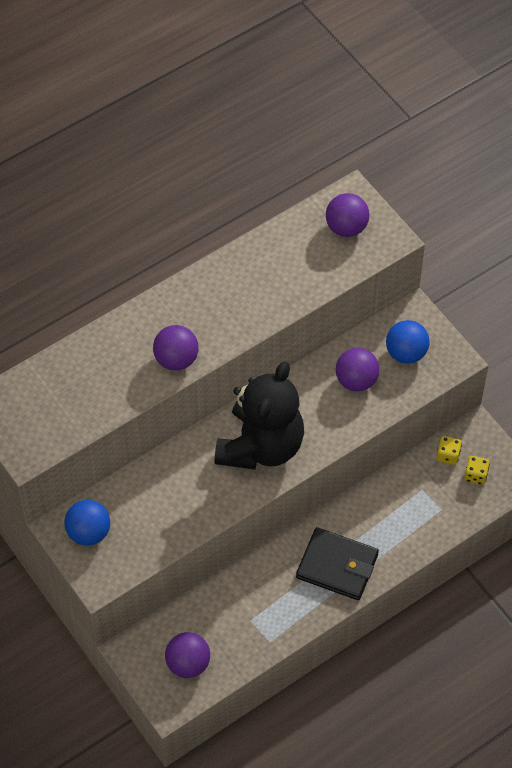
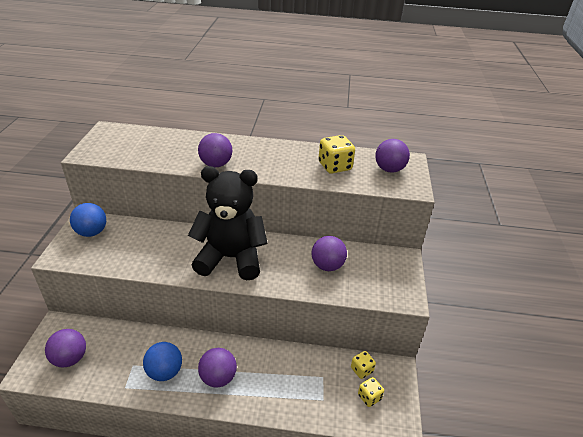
camera: 40 degrees right, 20 degrees down
(261, 446) = (231, 258): black teddy bear -> black teddy bear turned 150 degrees counterclockwise
(291, 266) = (334, 166): none -> yellow dice
(337, 566) = (218, 378): black wallet -> purple ball
(406, 353) = (376, 273): blue ball -> blue ball (165, 372)

